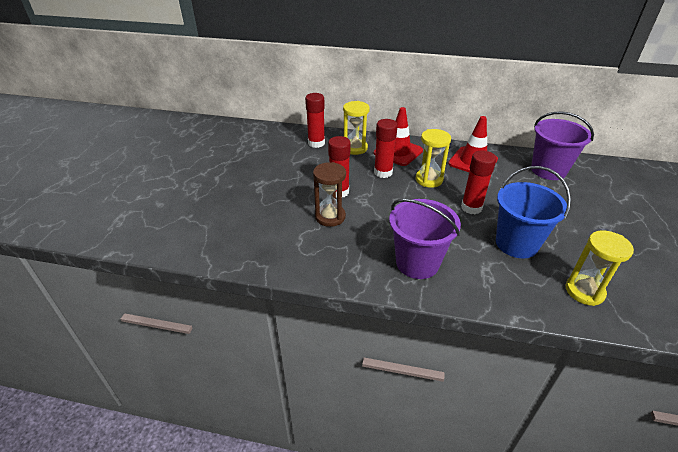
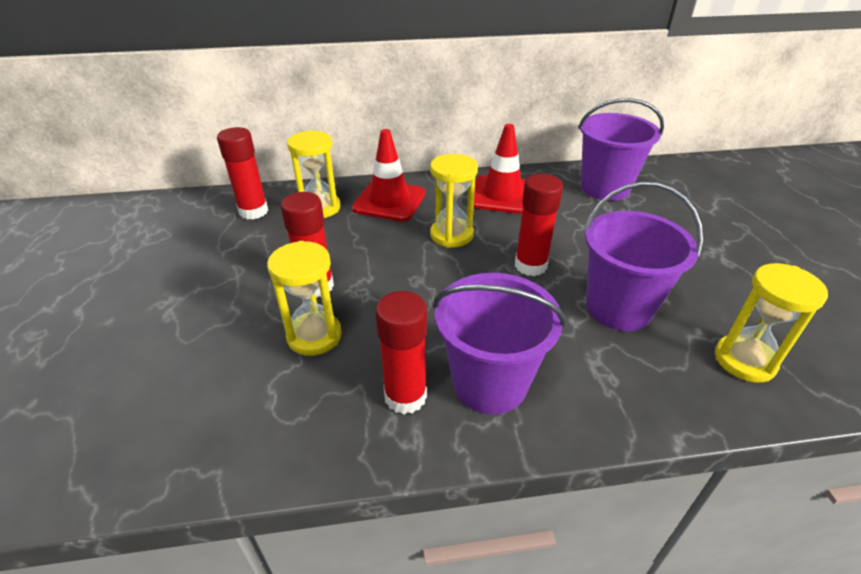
camera: 20 degrees left, 0 degrees up
(330, 217) = (314, 336): brown hourglass -> yellow hourglass
(383, 172) = (378, 238): red glue stick -> red glue stick (405, 396)
(516, 244) = (618, 308): blue bucket -> purple bucket

